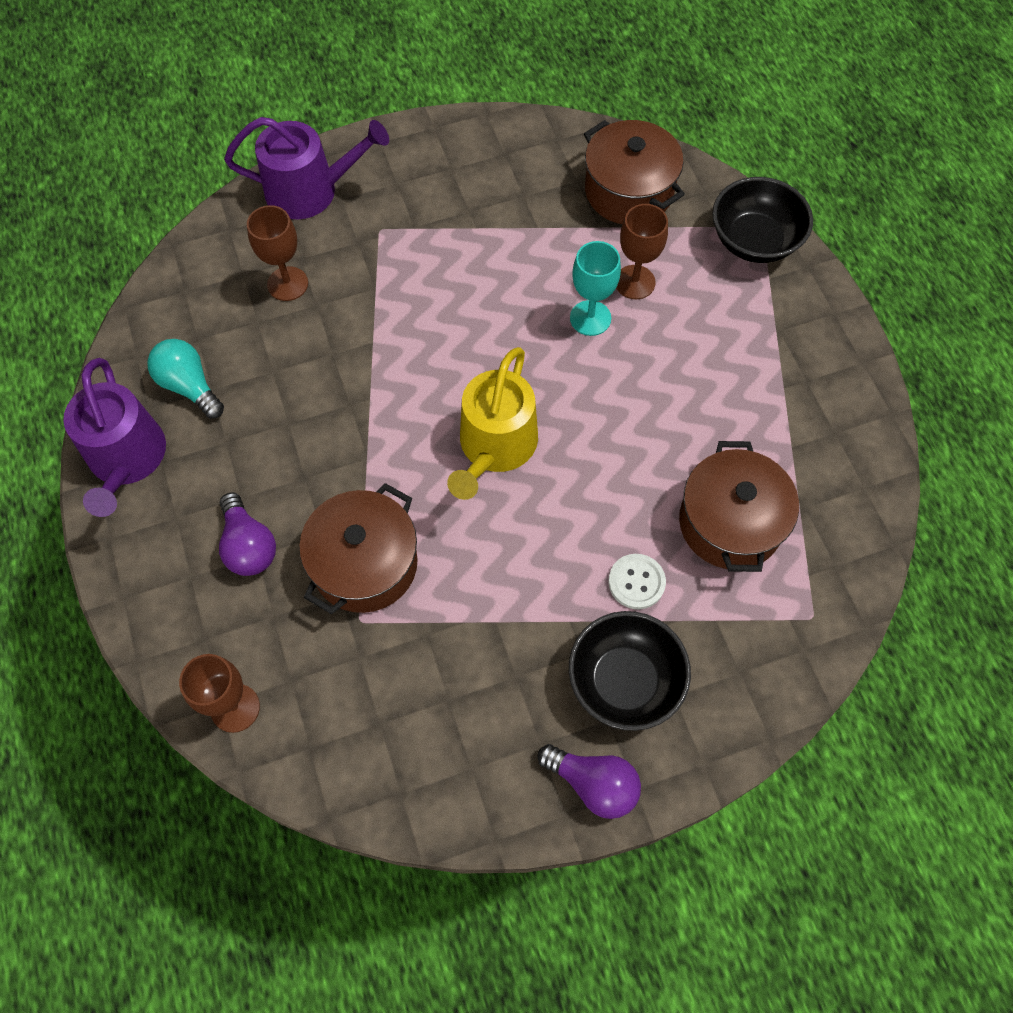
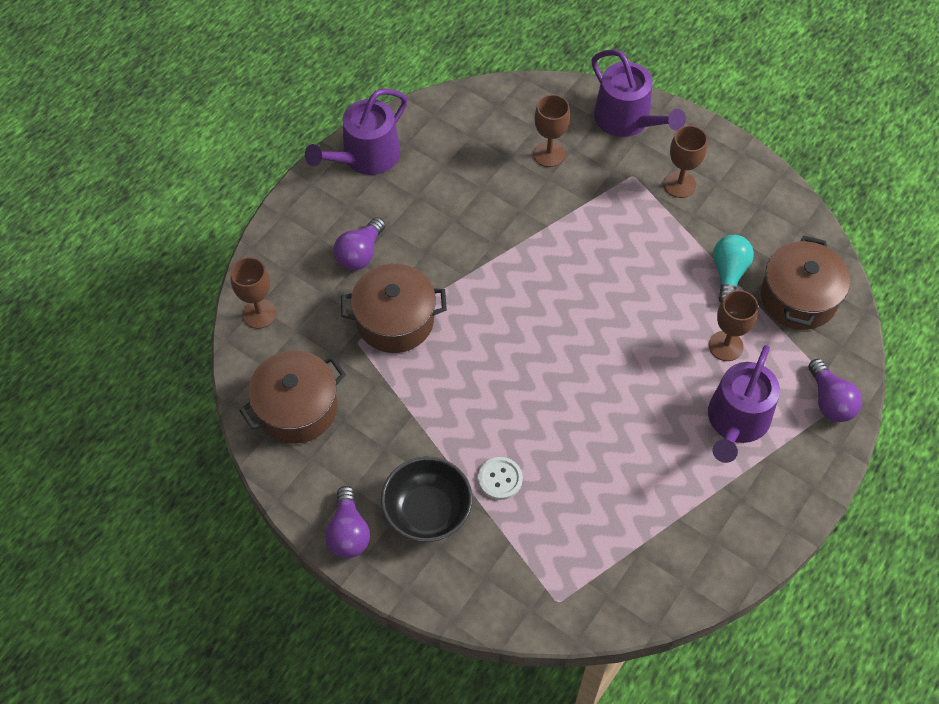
camera: 55 degrees right, 5 degrees down
(189, 386) = (437, 153): turquoise light bulb -> turquoise light bulb (728, 273)
(425, 199) = (679, 184): none -> brown goblet
(495, 446) = (530, 340): yellow watering can -> none
(590, 318) = (673, 336): turquoise goblet -> none
(722, 328) = (736, 421): none -> purple watering can
(730, 523) = (587, 511): brown pot -> brown pot (297, 408)
(754, 241) = (830, 401): black bowl -> purple light bulb

